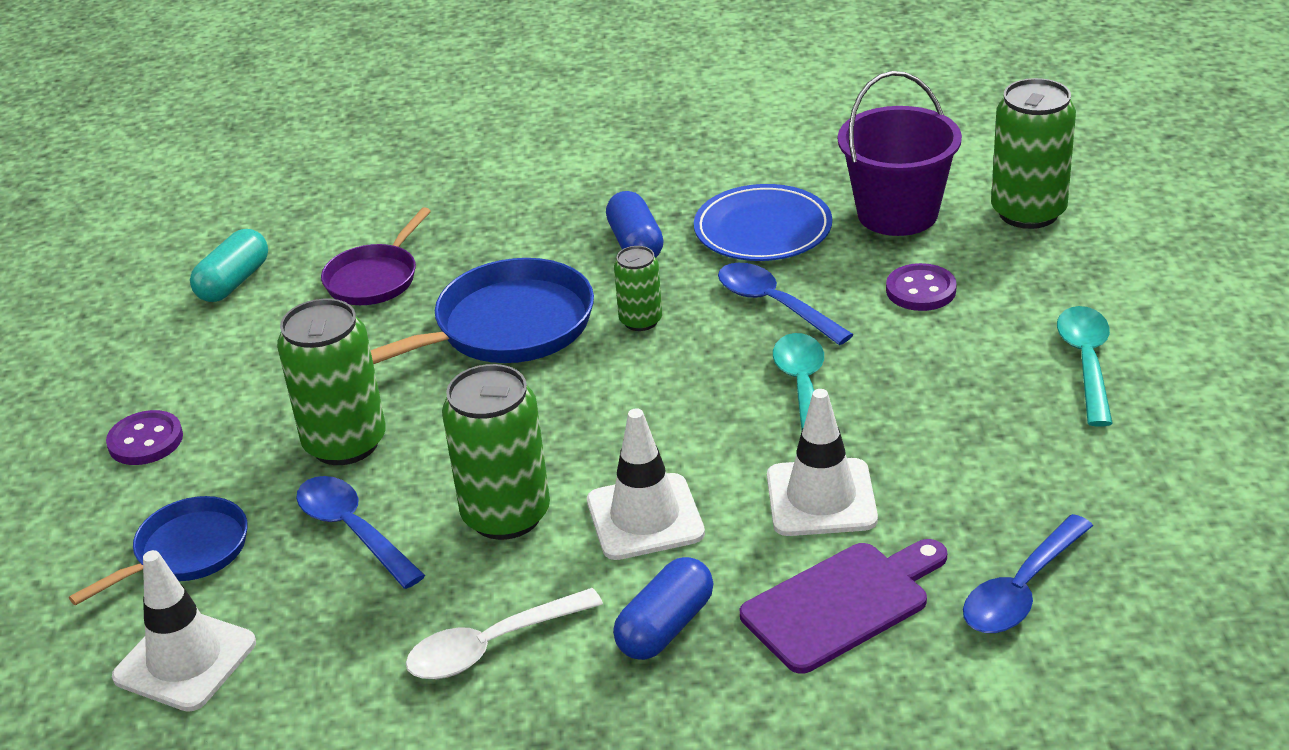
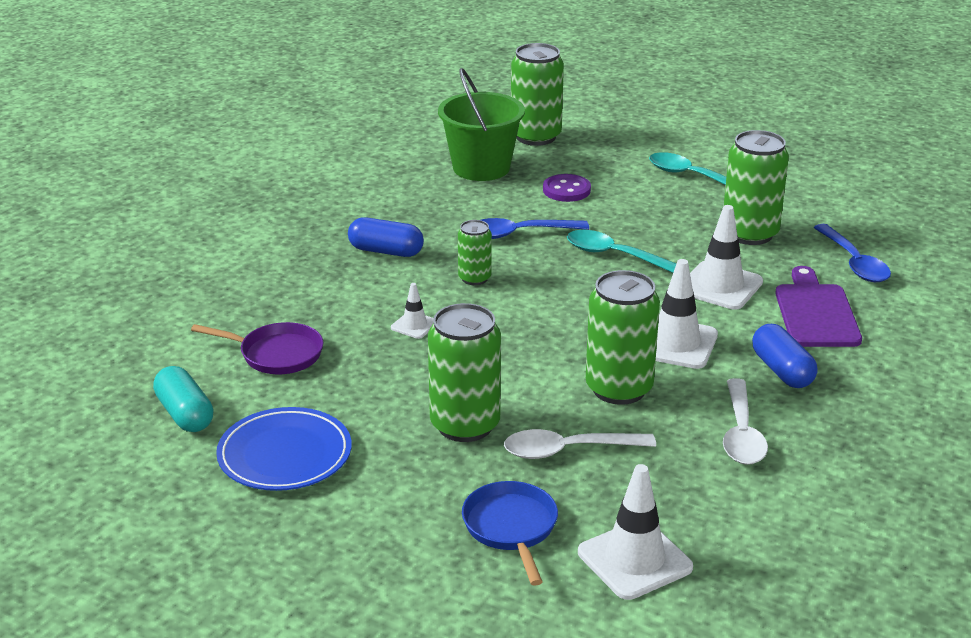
camera: 60 degrees left, 5 degrees down
(145, 441) = (346, 511): purple button -> none
(353, 530) = (568, 450): blue spoon -> white spoon
(375, 278) = (276, 354): purple pan -> purple pan turned 45 degrees counterclockwise
(505, 328) = (414, 325): blue pan -> white traffic cone
(763, 230) = (435, 209): blue plate -> blue plate (285, 455)
(897, 214) = (481, 168): purple bucket -> green bucket
(989, 469) = (750, 233): none -> green can

